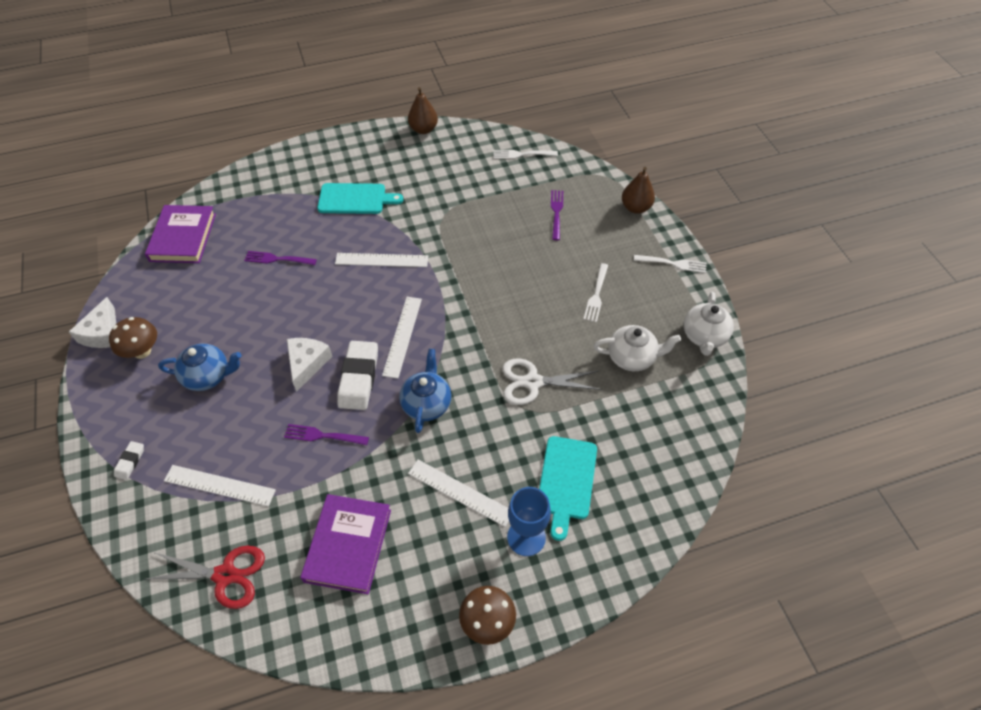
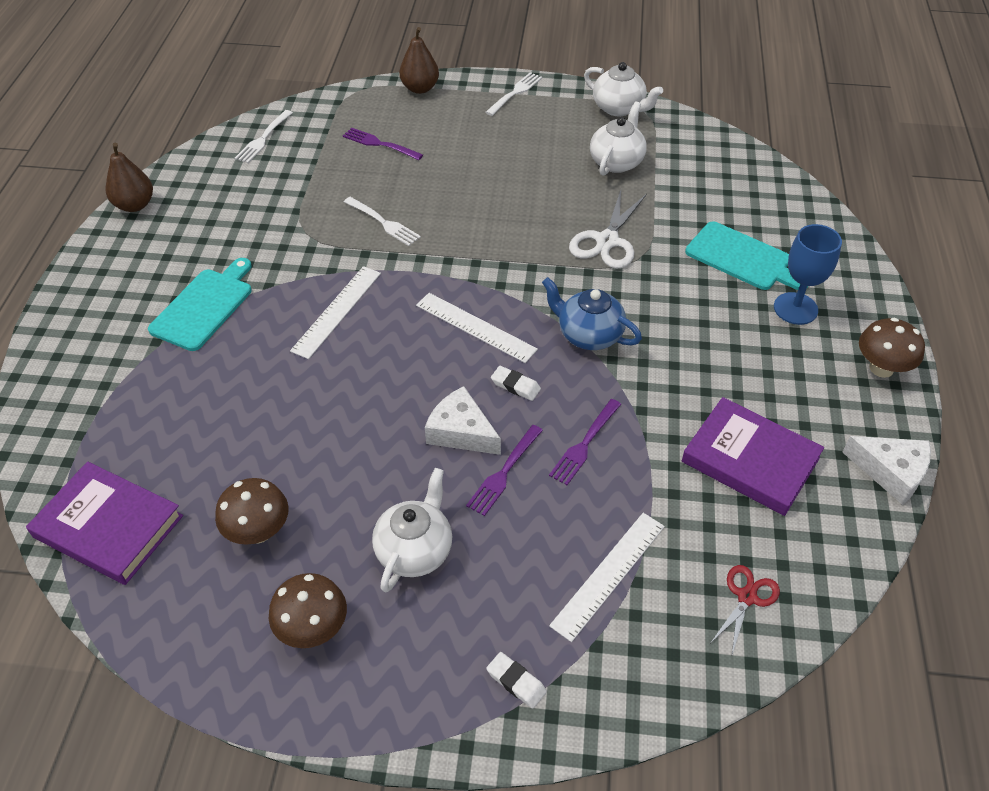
camera: 65 degrees left, 5 degrees down
(102, 333) = (235, 681): white cheese -> white cheese (891, 472)
(199, 299) = (258, 531): none -> brown mushroom
(208, 376) = (415, 550): blue teapot -> white teapot
(225, 575) = (746, 597): red scissors -> red scissors, size x0.61
(278, 259) = (250, 418): purple fork -> purple fork (504, 472)
(359, 378) = (515, 385): white eraser -> white eraser, size x0.48
(460, 492) = (721, 342): white ruler -> none
(596, 294) = (519, 156): white fork -> white fork (383, 222)

